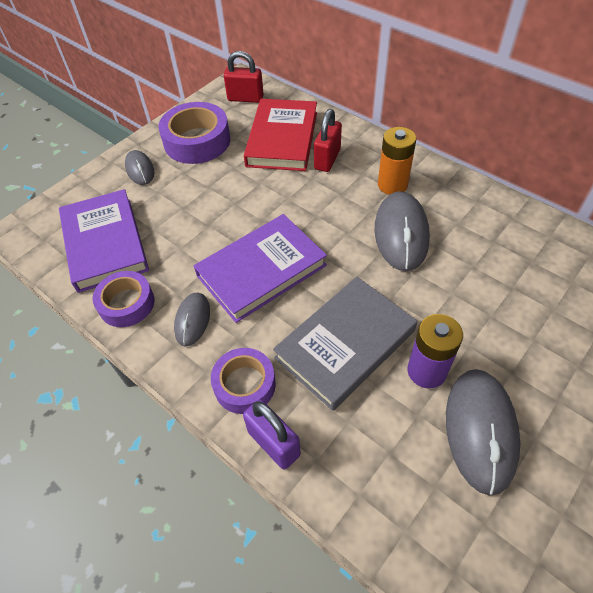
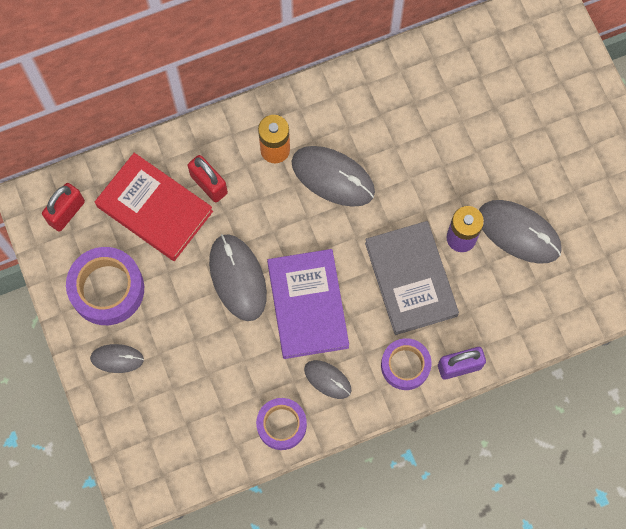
camera: 65 degrees left, 20 degrees up
(105, 243) = (201, 422): purple book -> none
(256, 211) = (238, 278): none -> grey mouse

